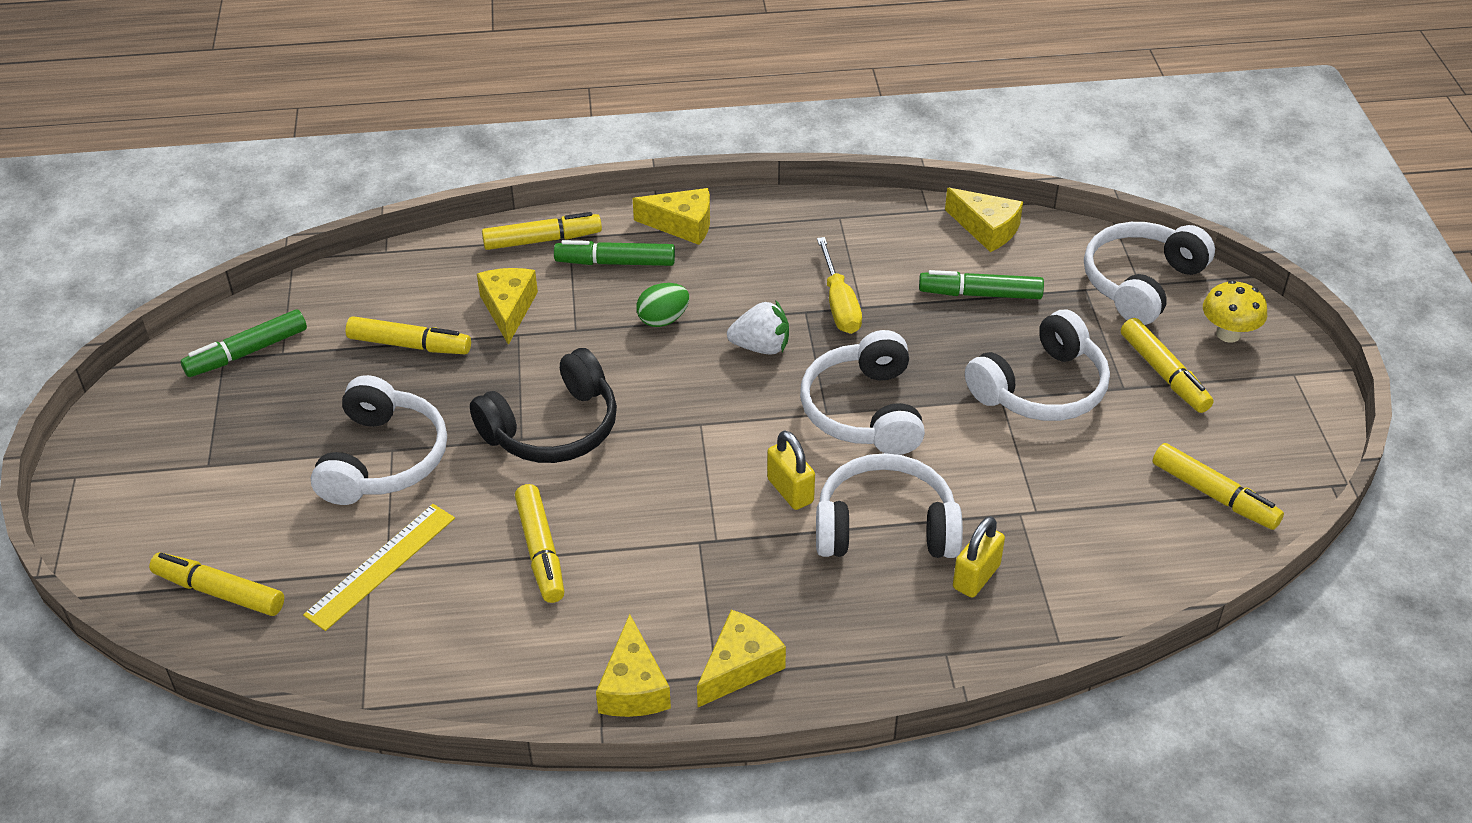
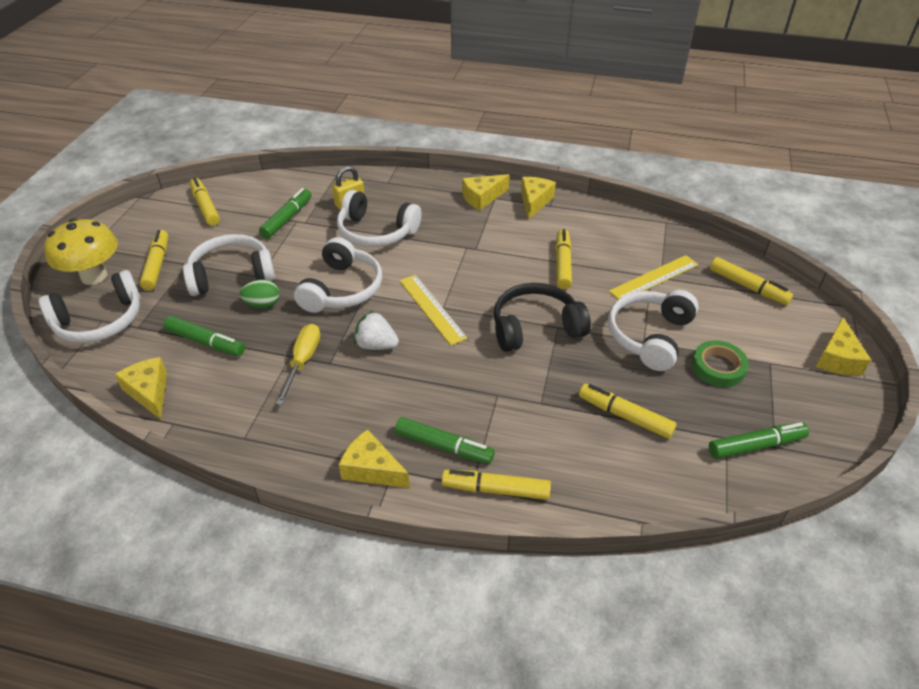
camera: 160 degrees left, 0 degrees up
(284, 438) = (718, 367): none -> green tape
(508, 309) = (542, 427): yellow cheese -> yellow cheese (837, 358)
(663, 320) = (431, 384): green egg -> green egg (263, 304)
(715, 417) = (432, 308): none -> yellow ruler
(790, 490) = (413, 259): yellow padlock -> none
(1055, 511) = (287, 219): none -> green marker
(1228, 334) = (94, 276): yellow mushroom -> yellow mushroom, size x1.61

